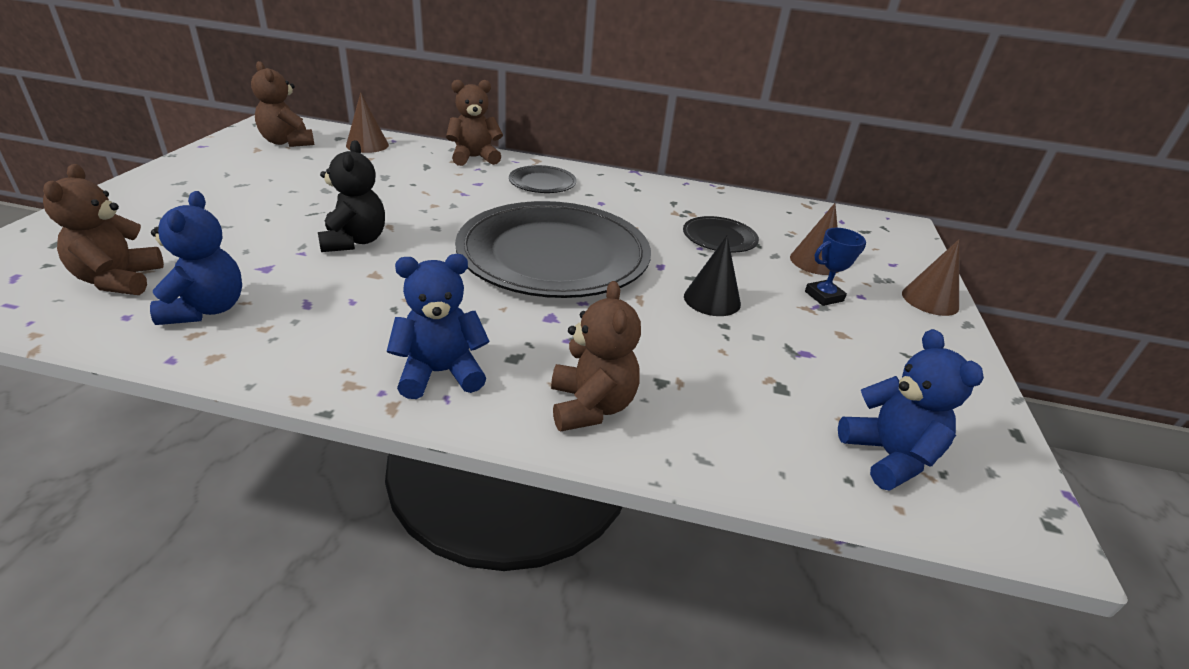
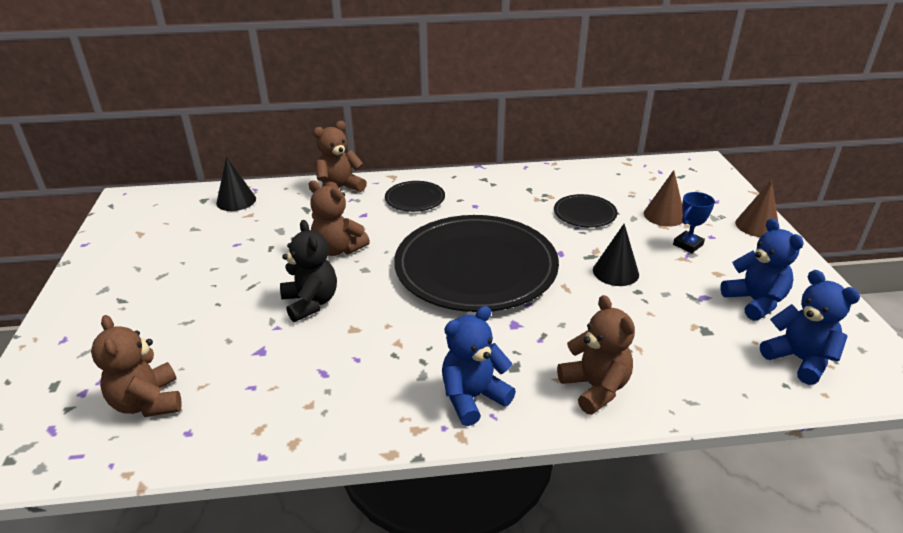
camera: 15 degrees left, 0 degrees up
(206, 309) = (248, 404): blue teddy bear -> blue teddy bear (755, 302)
(287, 142) = (161, 218): brown teddy bear -> brown teddy bear (338, 249)
(367, 145) = (236, 201): brown cone -> black cone

